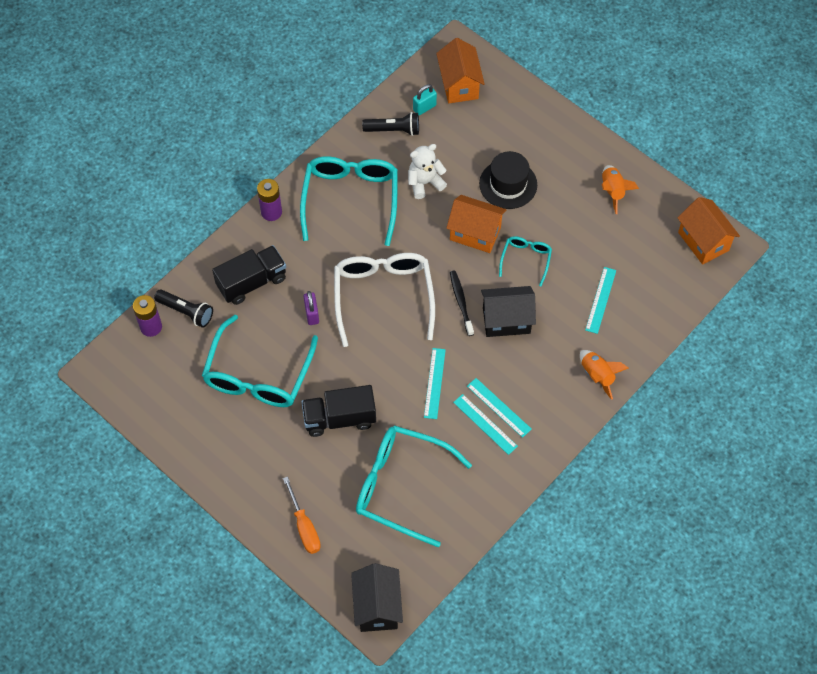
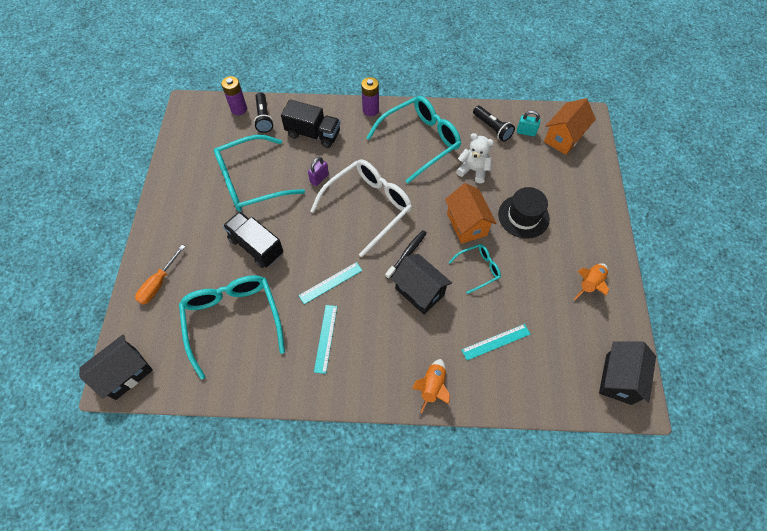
camera: 50 degrees right, 0 degrees up
(499, 407) = (347, 337): turquoise ruler -> none
(703, 241) = (618, 379): orange house -> black house

